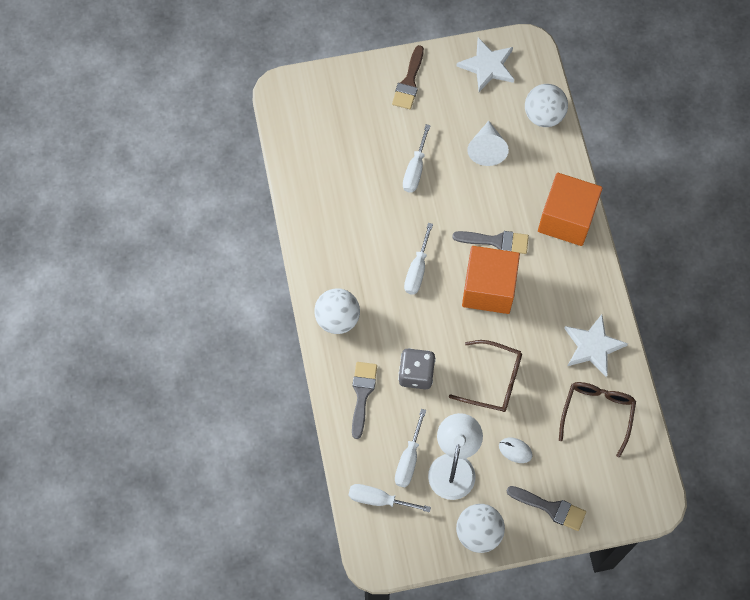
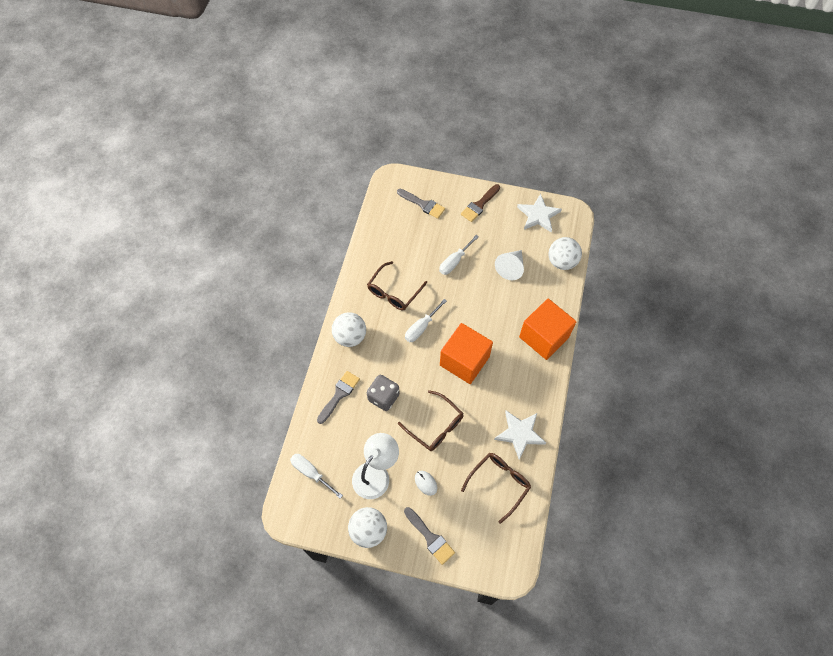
camera: 25 degrees right, 5 degrees down
(361, 240) = (394, 292): none -> brown glasses
(408, 459) = (347, 454): white screwdriver -> none
(496, 241) = (486, 331): grey brush -> grey brush (423, 204)

